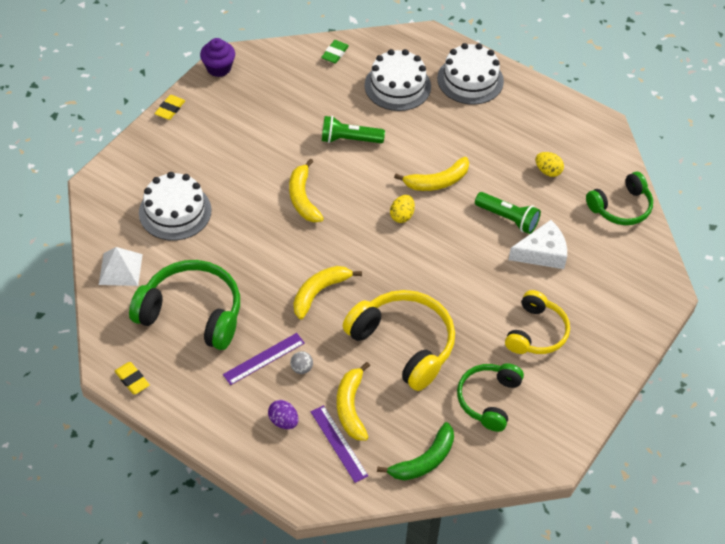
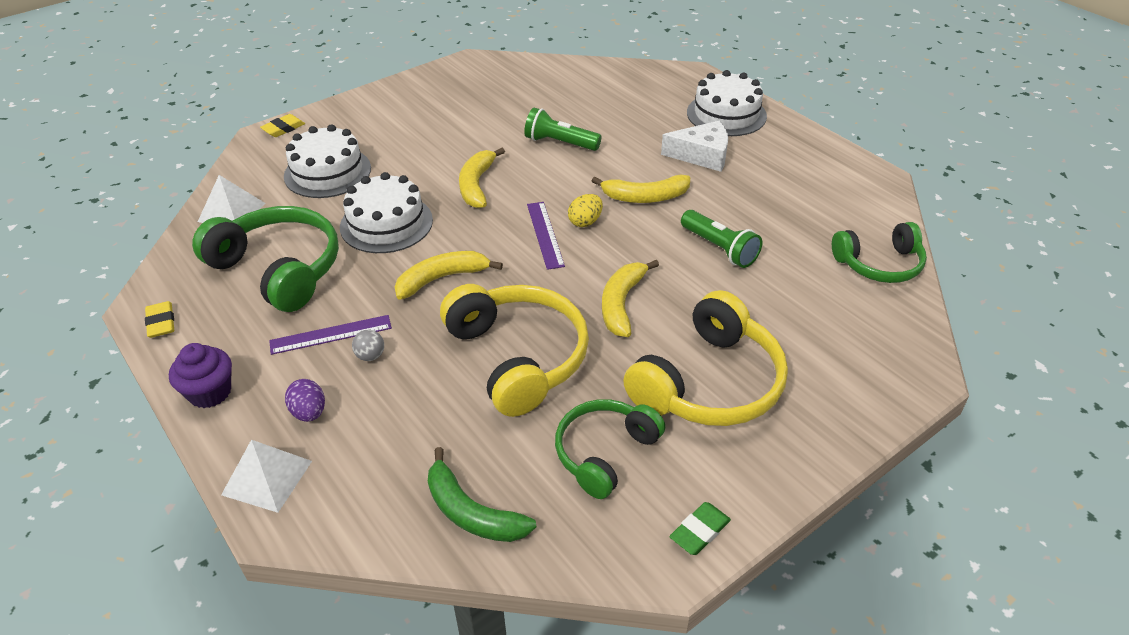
camera: 20 degrees right, 10 degrees down
(170, 109) = (382, 89): yellow eraser -> yellow eraser (283, 128)
(218, 68) = (453, 66): purple cupcake -> purple cupcake (210, 392)
(283, 473) = (267, 477): none -> white pyramid
(335, 53) = (583, 72): green eraser -> green eraser (700, 531)
(338, 443) = (365, 458): purple ruler -> purple ruler (545, 234)
(351, 407) = (407, 417): yellow banana -> yellow banana (622, 304)
(397, 86) = (639, 107): white cake -> white cake (386, 223)
(424, 460) = (472, 512): green banana -> green banana turned 60 degrees clockwise
(536, 332) = (709, 383): yellow headphones -> yellow headphones, size x1.55
(542, 253) = (752, 293): white cheese -> white cheese (702, 155)
(548, 171) = (791, 211): yellow egg -> none

